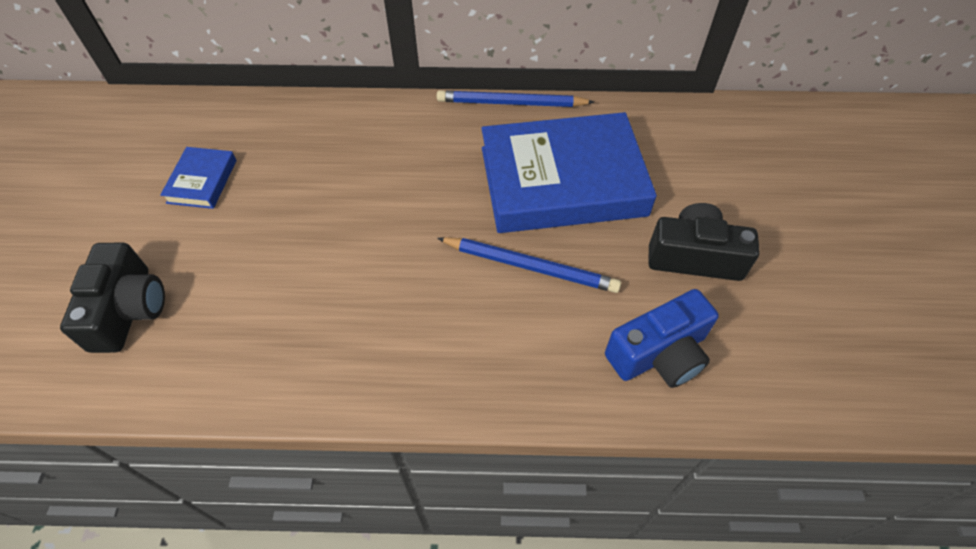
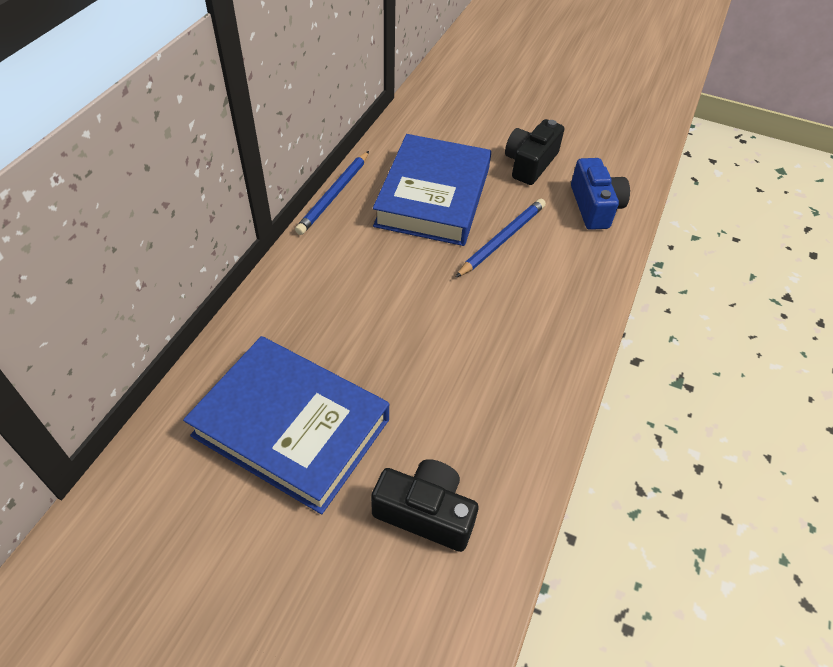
camera: 70 degrees left, 5 degrees down
(202, 181) = (291, 427): blue book -> blue book, size x2.30

